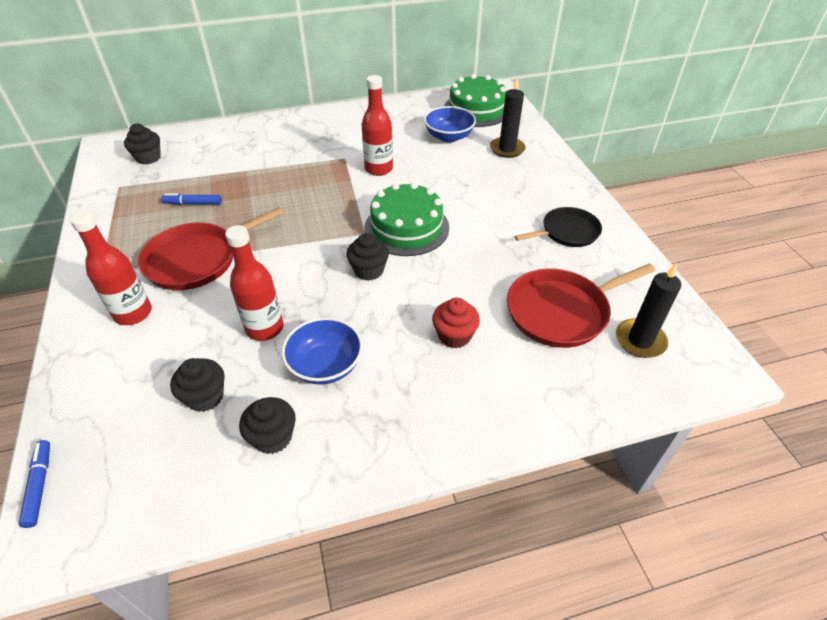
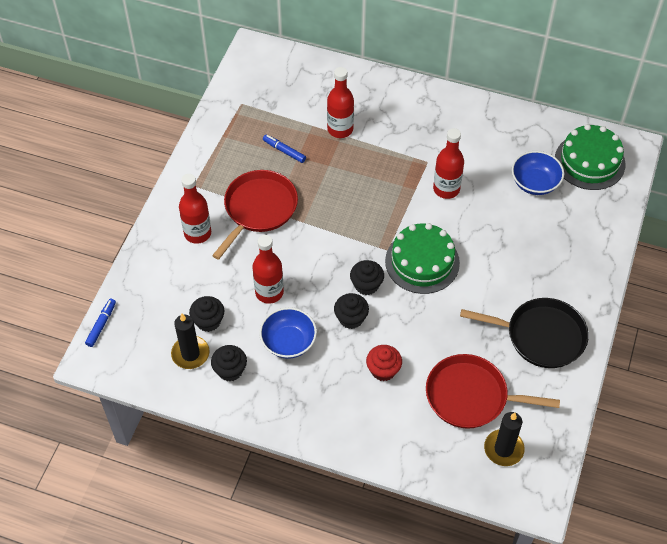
camera: 35 degrees right, 10 degrees up
(148, 158) = (277, 80): black cupcake -> black cupcake (351, 318)
(197, 259) = (258, 209): red pan -> red pan turned 120 degrees clockwise
(241, 167) = (340, 129): none -> red bottle
(507, 149) = (573, 225): black candle -> black candle (190, 354)
(567, 232) = (541, 336): black pan -> black pan, size x1.52

